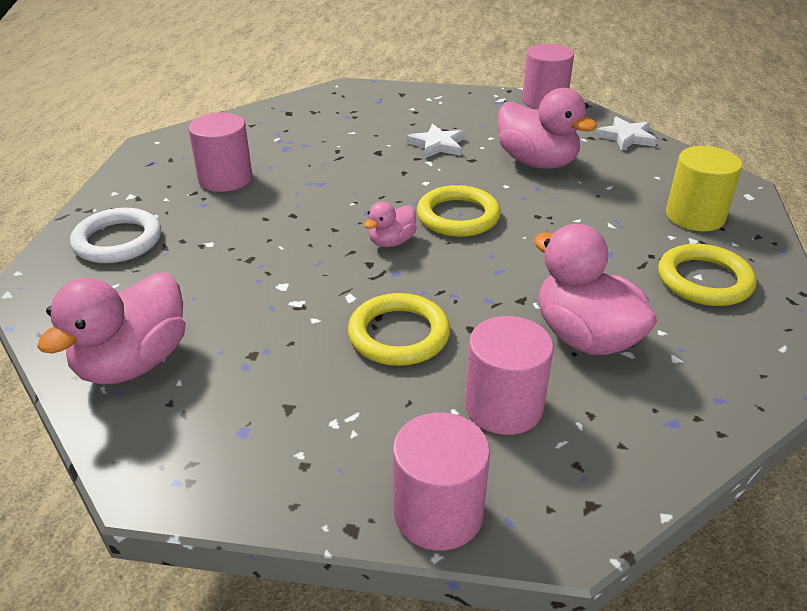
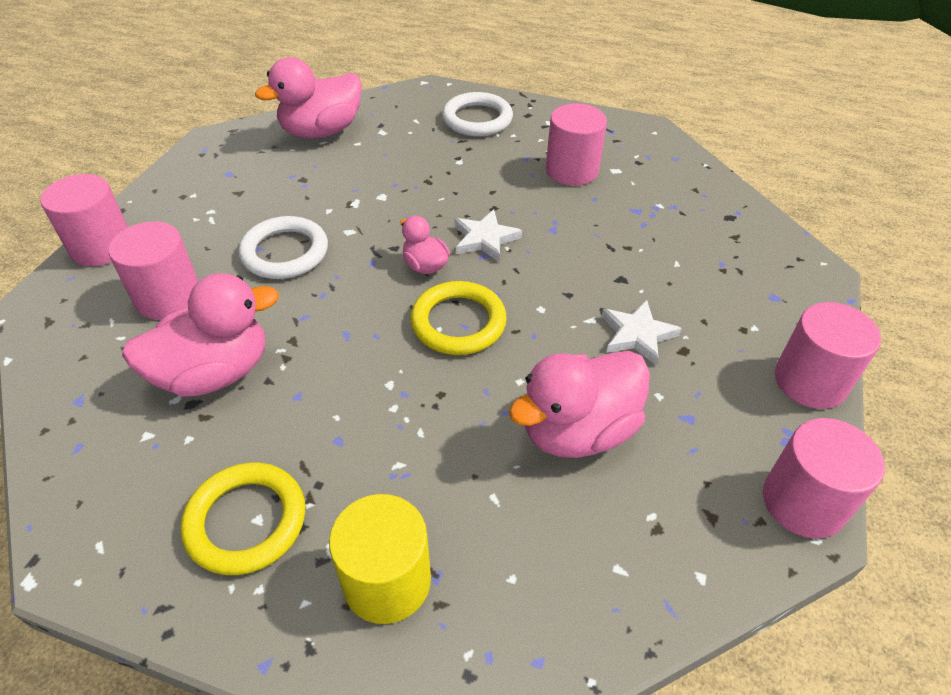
camera: 100 degrees right, 10 degrees up
(133, 363) = (321, 131): pink duck -> pink duck turned 75 degrees counterclockwise
(399, 335) = (285, 252): yellow ring -> white ring
(453, 95) = (810, 381): none -> pink cylinder
(626, 137) = (656, 586): white star -> white star (485, 239)

